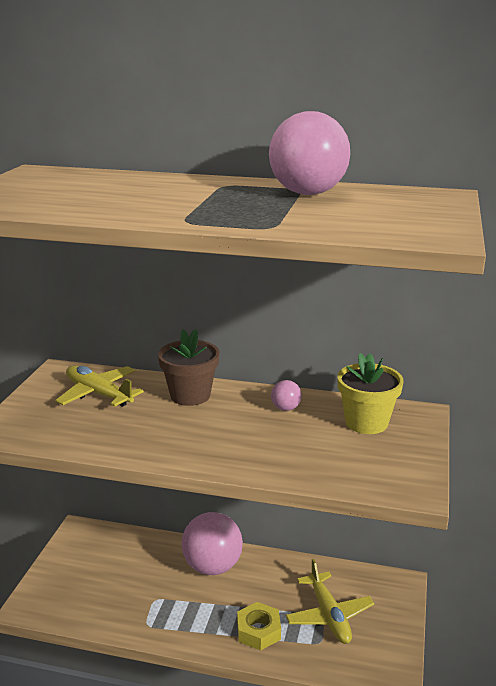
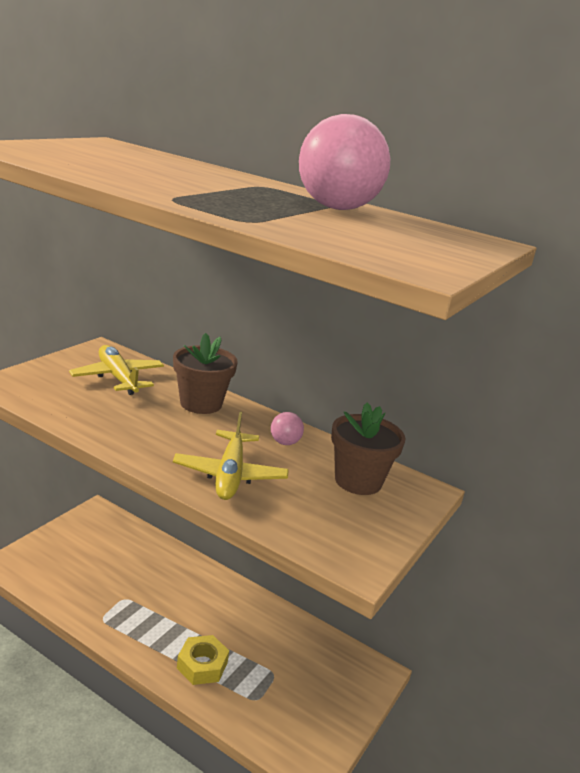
camera: 15 degrees right, 0 degrees up
(212, 567) = (196, 587): pink ball -> none
(329, 616) = (281, 676): yellow plane -> yellow plane (230, 475)
(366, 422) = (358, 481): yellow flower pot -> brown flower pot

